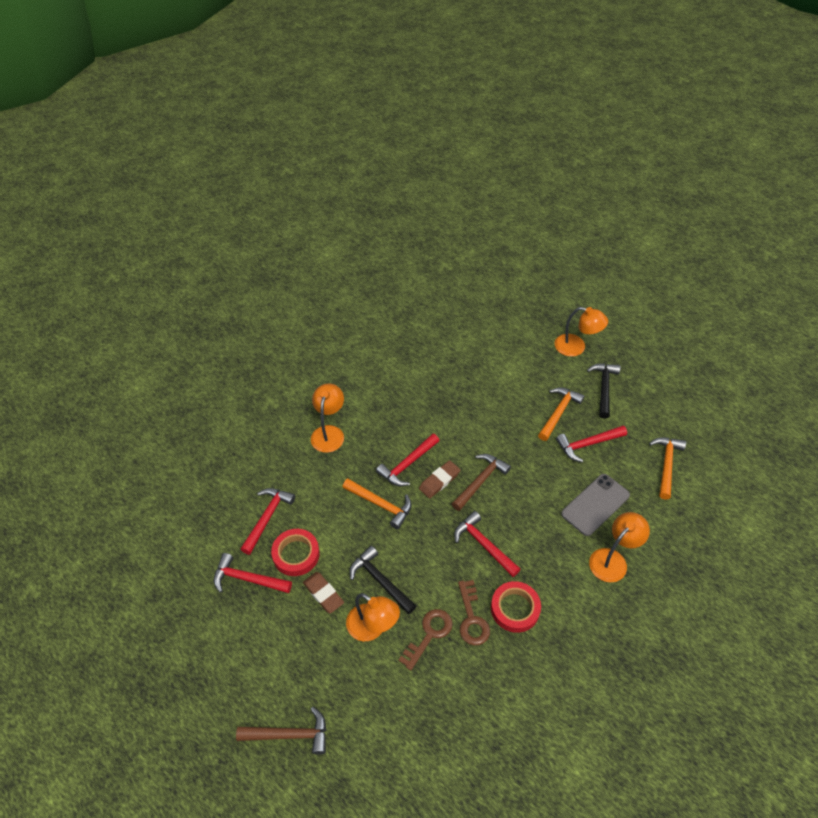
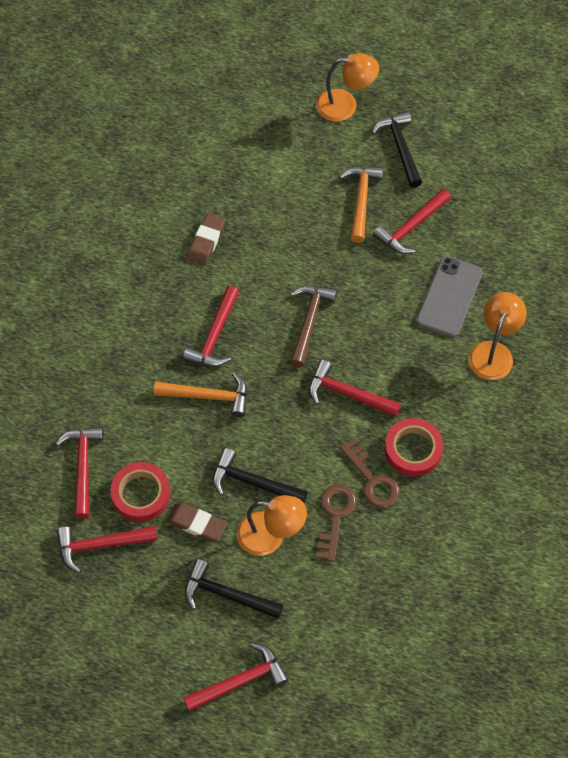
camera: 25 degrees left, 10 degrees up
(290, 734) = (240, 681): brown hammer -> red hammer
(316, 659) = (226, 595): none -> black hammer
(329, 432) = (99, 334): orange lamp -> none
(439, 481) = (262, 340): brown eraser -> brown eraser (206, 241)
(666, 465) = (507, 217): orange hammer -> none

